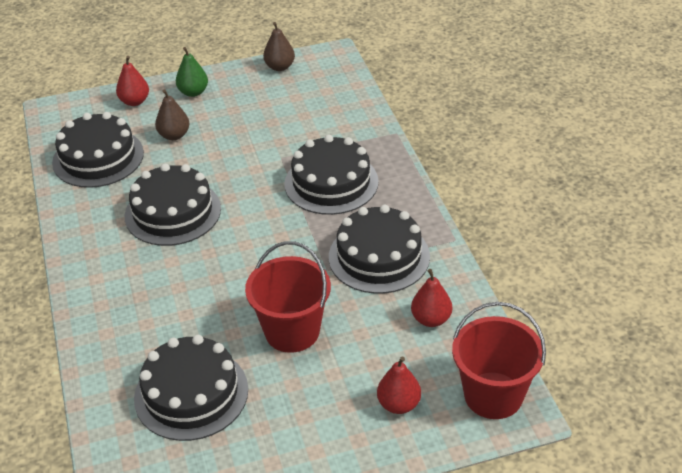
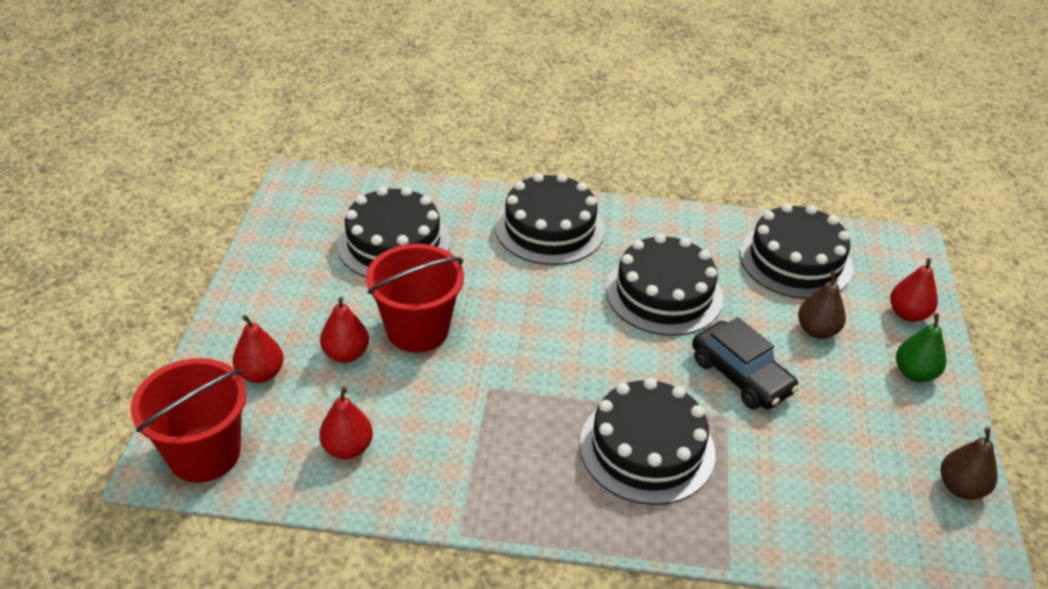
camera: 110 degrees right, 0 degrees up
(239, 158) = (741, 376): none -> black car
(344, 362) = (346, 354): none -> red pear
(379, 256) = (480, 442): black cake -> black cake (549, 228)

